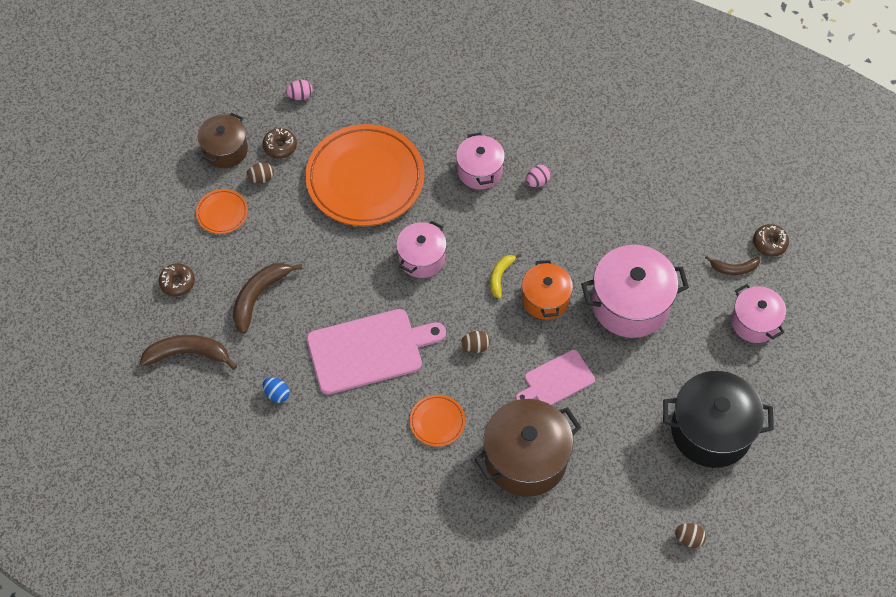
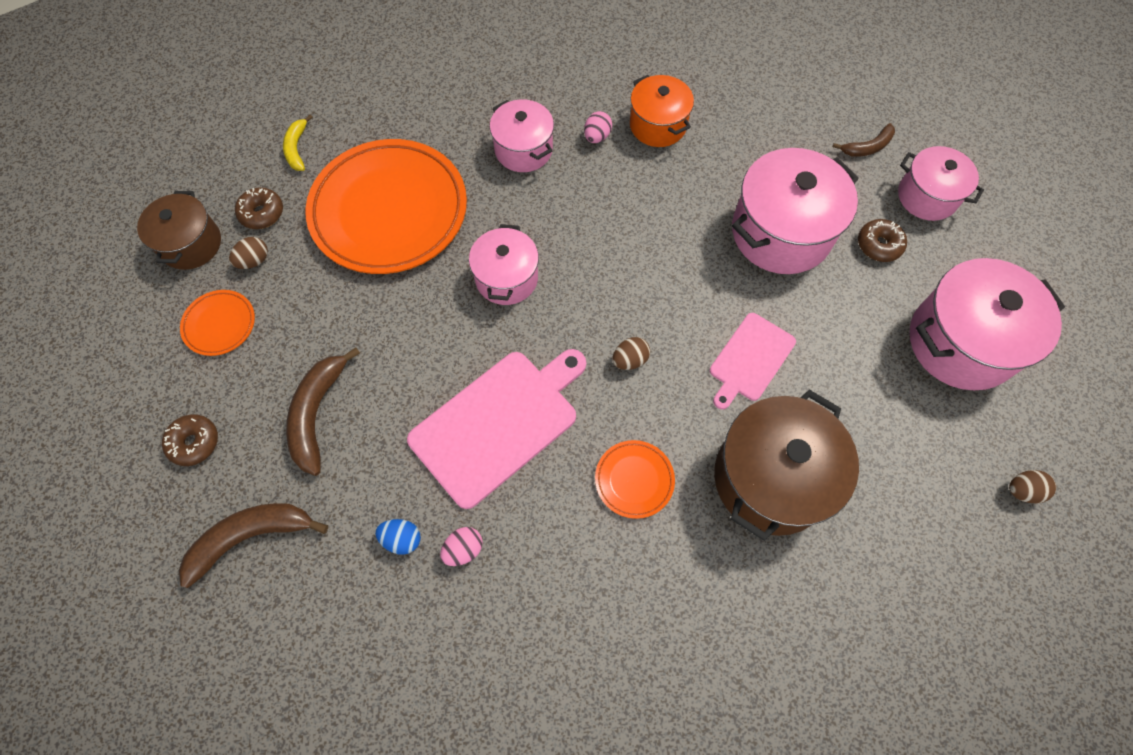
camera: 25 degrees left, 5 degrees up
(300, 96) = (261, 145): pink egg -> pink egg (463, 549)
(500, 276) = (613, 261): yellow banana -> yellow banana (297, 148)
(545, 299) = (681, 267): orange pot -> orange pot (658, 125)
(711, 431) = (961, 342): black pot -> pink pot
(769, 243) = (887, 106): brown donut -> brown donut (879, 245)

